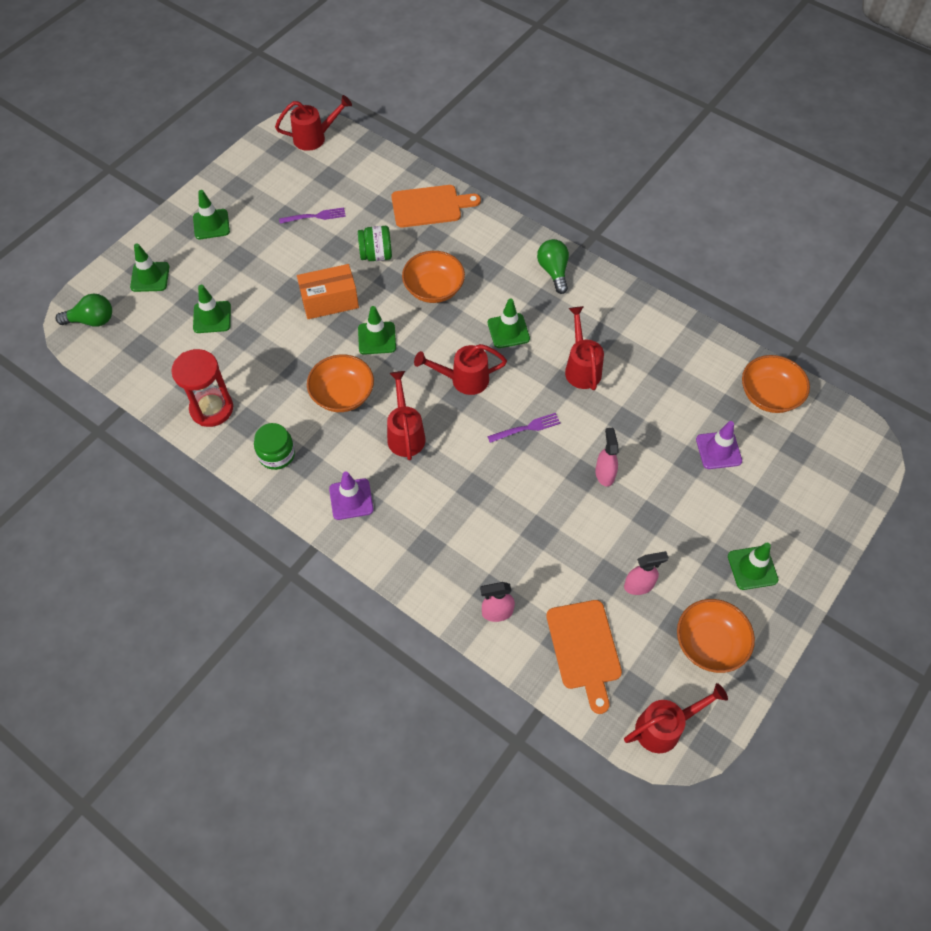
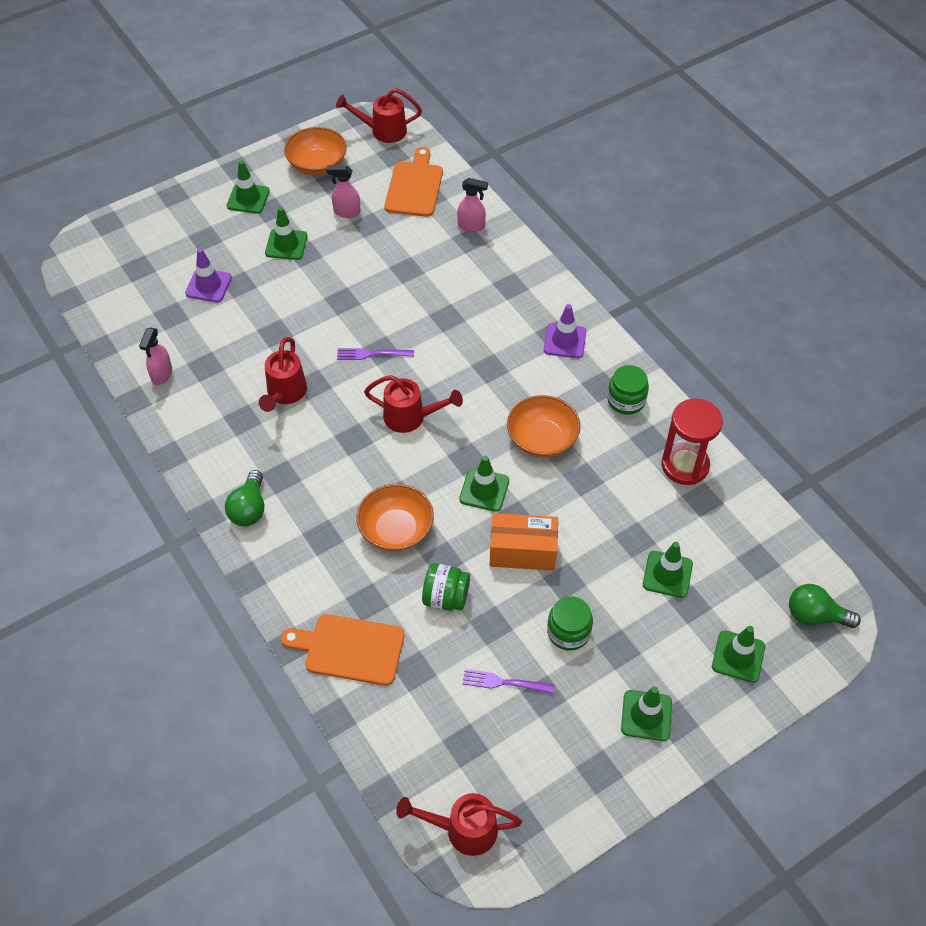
camera: 160 degrees left, 5 degrees down
(279, 258) = (568, 632): none -> green jar
(405, 434) = (492, 383): red watering can -> none
(508, 331) = (338, 454): green traffic cone -> green traffic cone (286, 244)
(604, 474) = (323, 296): pink spray bottle -> pink spray bottle (161, 375)
(769, 395) = (125, 316): orange bowl -> none

